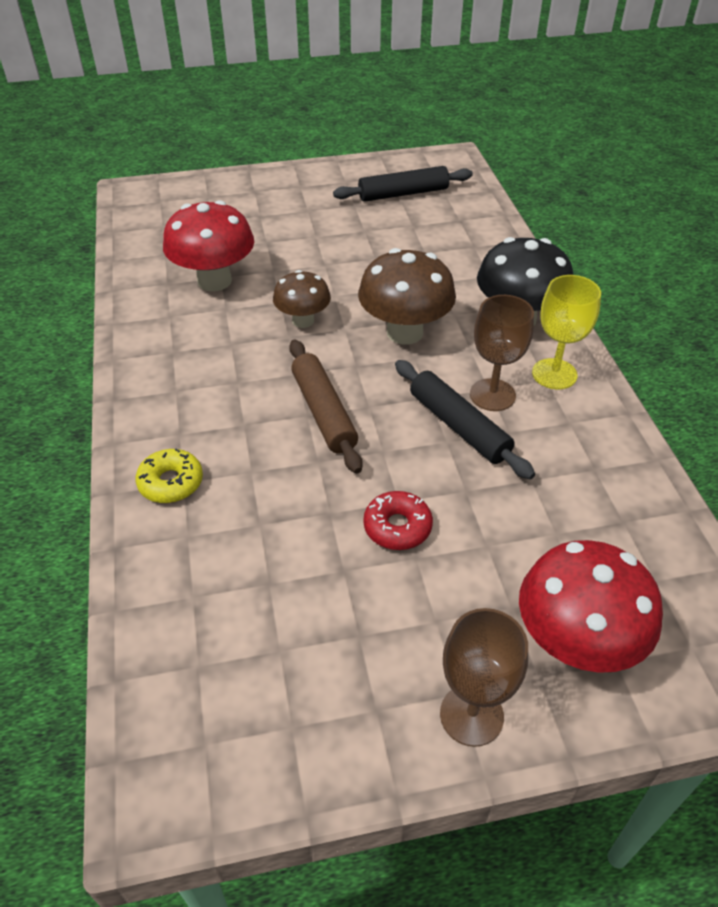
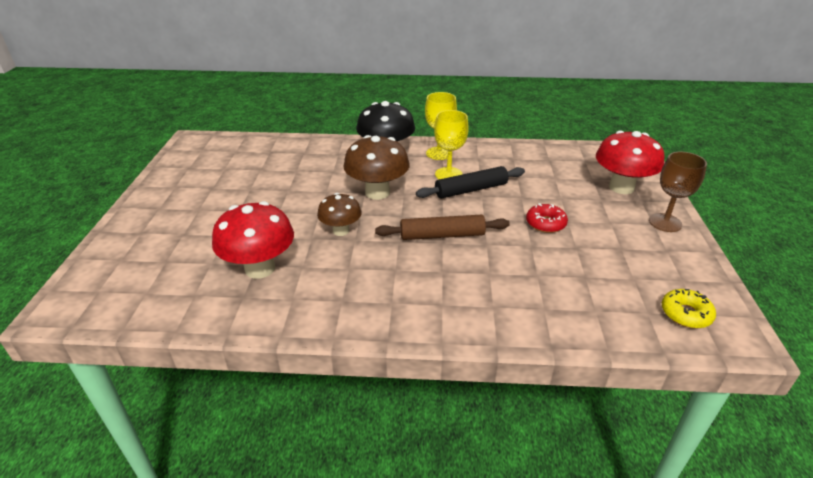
camera: 75 degrees left, 10 degrees down
(171, 483) = (492, 313): yellow donut -> yellow donut (685, 314)
(403, 194) = (217, 166): black rolling pin -> none
(492, 395) = (448, 174): brown goblet -> yellow goblet

